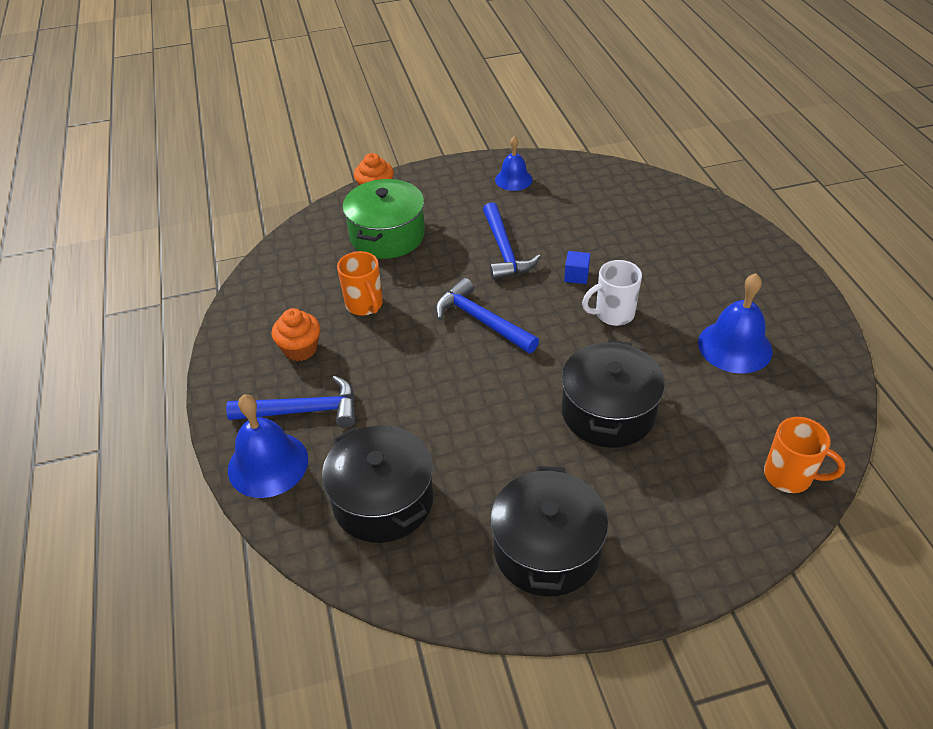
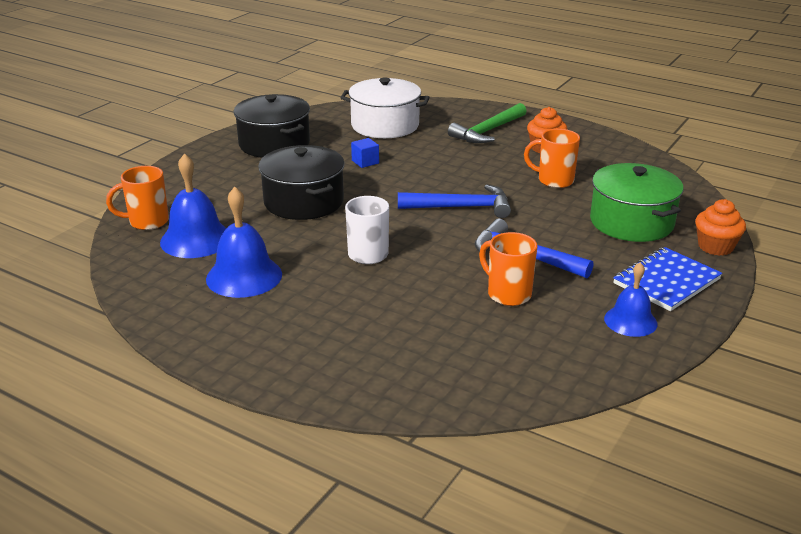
camera: 135 degrees right, 15 degrees down
(268, 464) = (465, 112): blue bell -> blue bell (196, 239)
(303, 411) = (488, 131): blue hammer -> green hammer
(383, 500) = (385, 125): black pot -> white pot
(450, 188) = (666, 281): none -> blue notebook
(558, 230) = (508, 294): none -> orange mug
(576, 276) = (436, 266): blue cube -> blue cube (365, 162)

